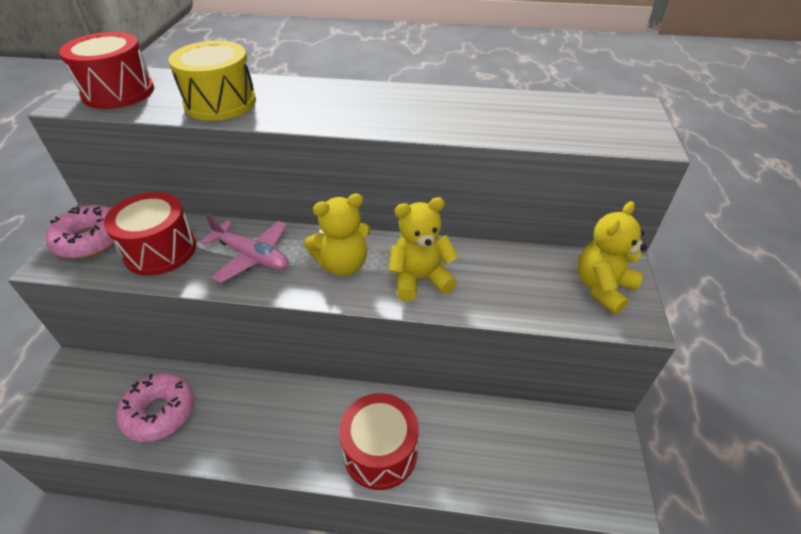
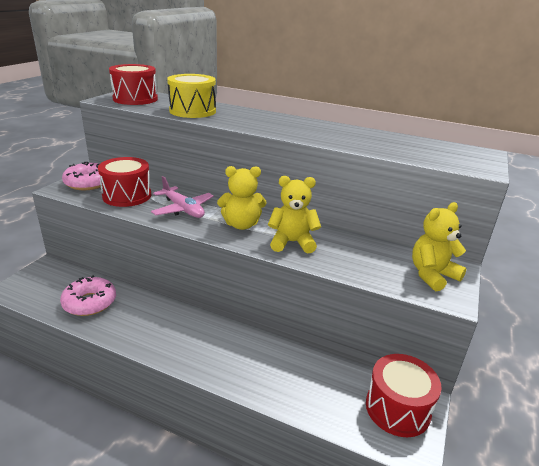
camera: 15 degrees right, 15 degrees down
(380, 452) = (230, 364): red drum -> red drum (397, 408)

